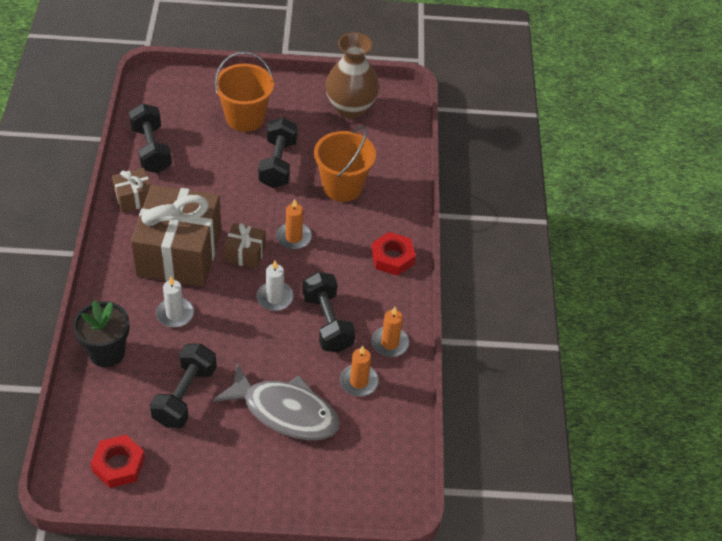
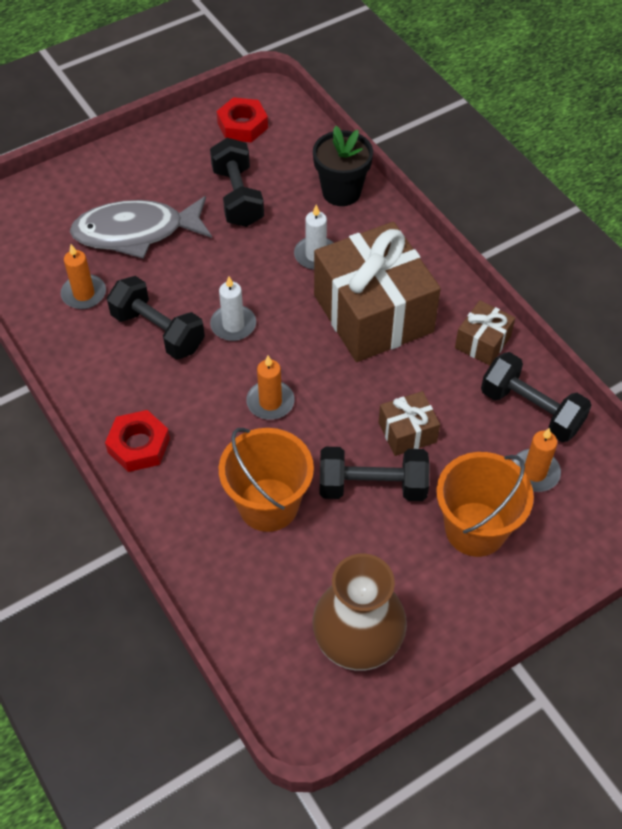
camera: 150 degrees right, 5 degrees up
(245, 253) = (306, 352): brown gift -> brown gift (407, 432)
(278, 164) = (372, 486): black dumbbell -> black dumbbell turned 60 degrees counterclockwise
(390, 343) = (77, 347): orange candle -> orange candle (534, 472)

